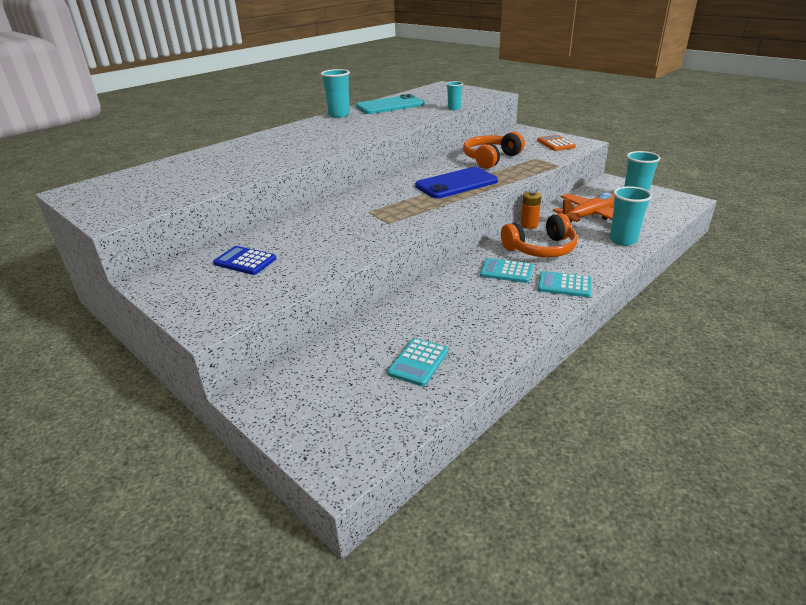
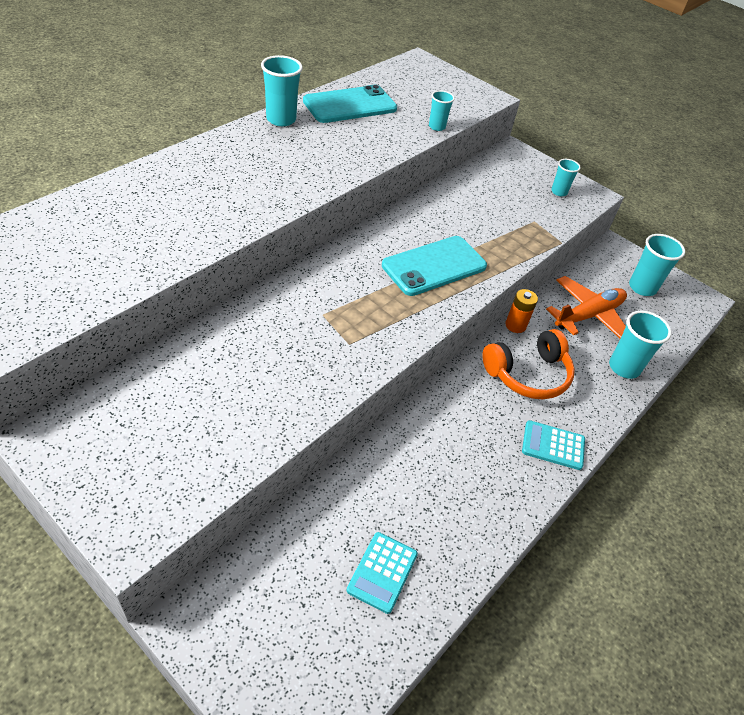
camera: 10 degrees left, 15 degrees up
(245, 261) = (167, 408): blue calculator -> none
(456, 184) = (434, 266): blue phone -> turquoise phone
(491, 159) = (477, 215): orange headphones -> none
(506, 271) = (486, 413): turquoise calculator -> none
(555, 144) = (559, 192): orange calculator -> turquoise cup

